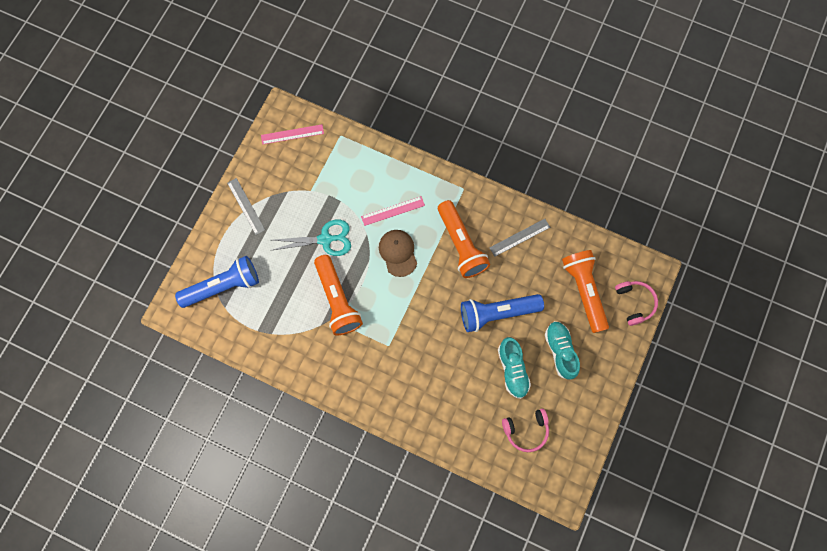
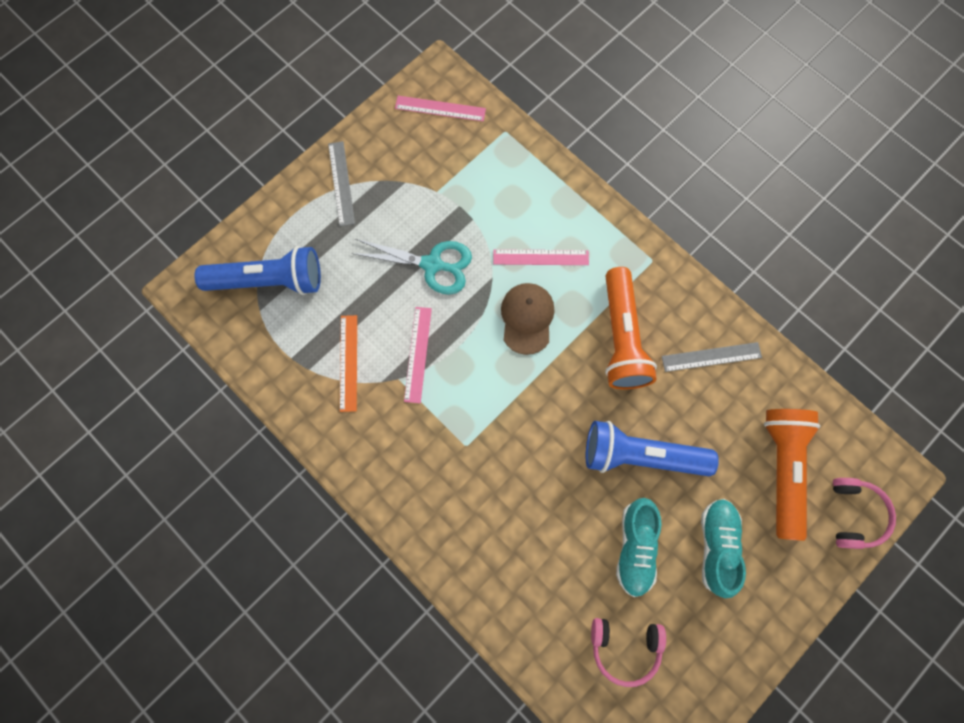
camera: 20 degrees right, 0 degrees up
(295, 320) = (348, 362): none -> orange ruler
(337, 299) = (418, 354): orange flashlight -> pink ruler

